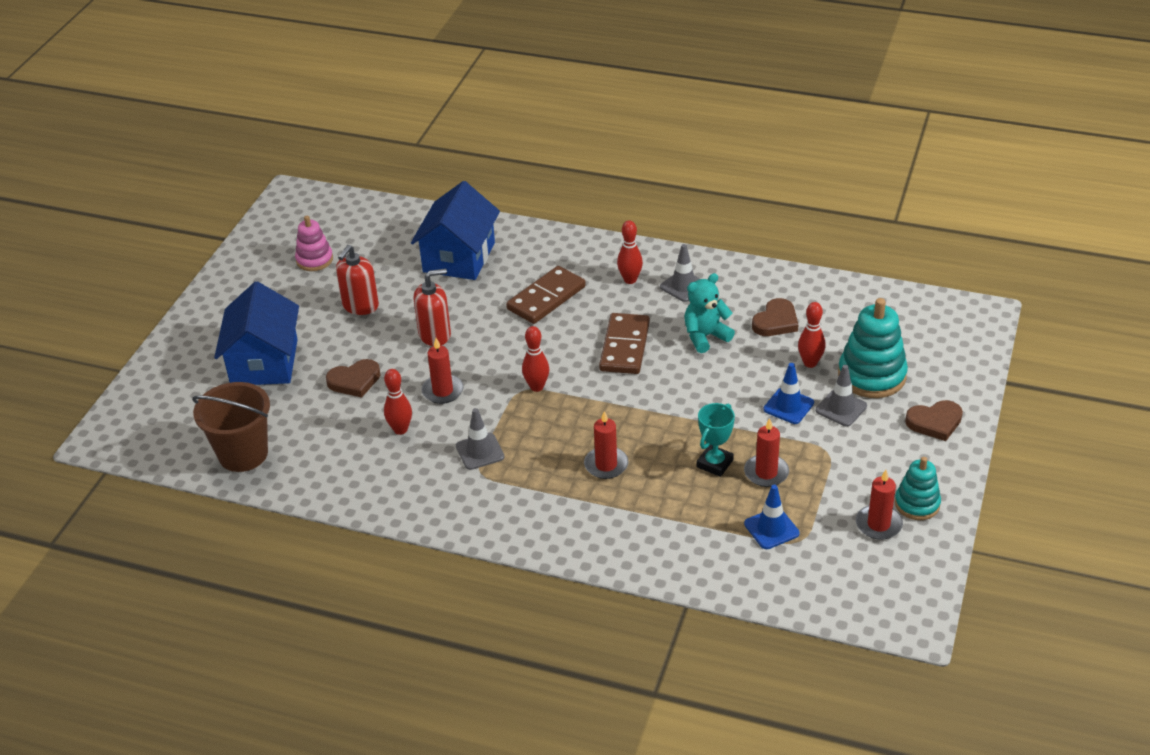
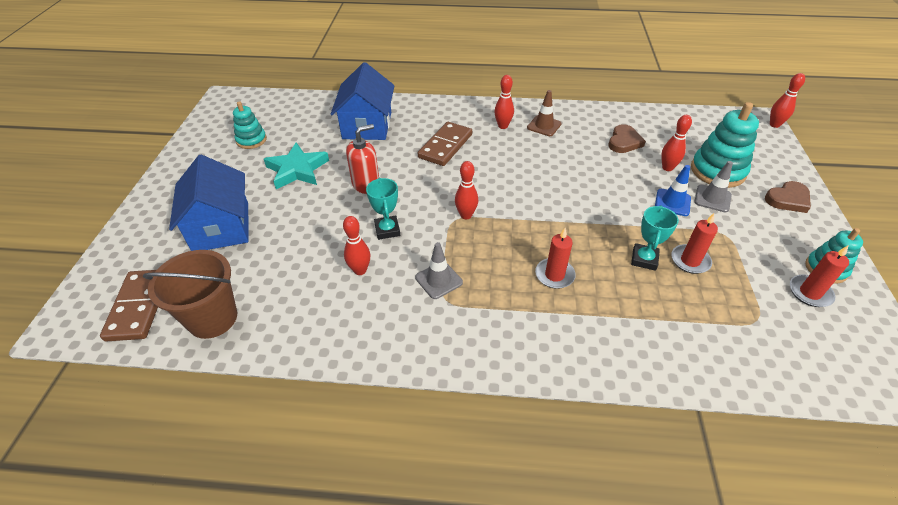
camera: 15 degrees left, 5 degrees up
(314, 260) = (251, 140): pink stacking toy -> turquoise stacking toy
(354, 381) = (307, 232): brown heart -> none
(360, 306) = (297, 170): red soap dispenser -> turquoise star
(442, 391) = (387, 230): red candle -> turquoise trophy
(624, 346) = (522, 174): brown domino -> brown domino (139, 307)
(683, 286) = (544, 126): grey traffic cone -> brown traffic cone
(705, 336) = (579, 159): turquoise teddy bear -> none
(771, 528) = (726, 312): blue traffic cone -> none
(995, 324) = (774, 125): none -> red bowling pin

